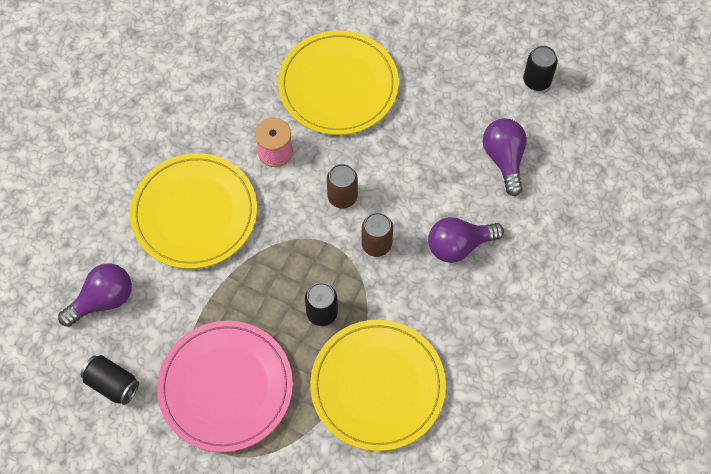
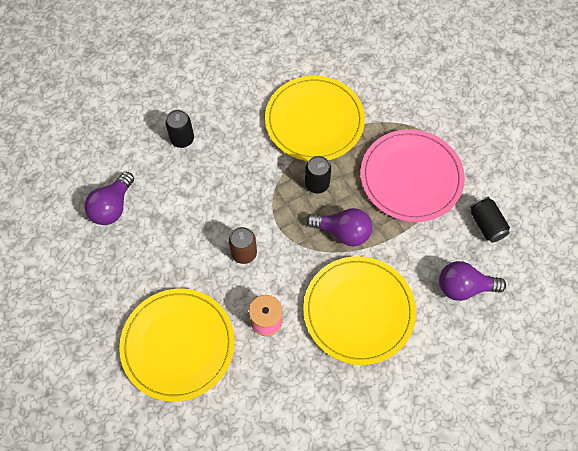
camera: 145 degrees left, 0 degrees up
(376, 244) = (247, 205): brown can -> none
(459, 245) = (194, 170): purple light bulb -> purple light bulb (343, 232)
(537, 81) = (35, 248): black can -> black can (182, 139)

